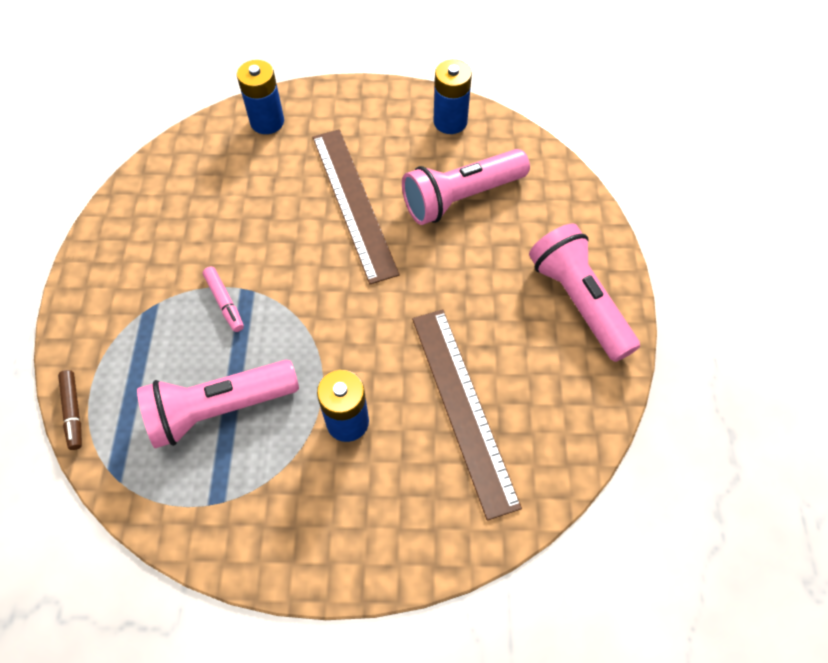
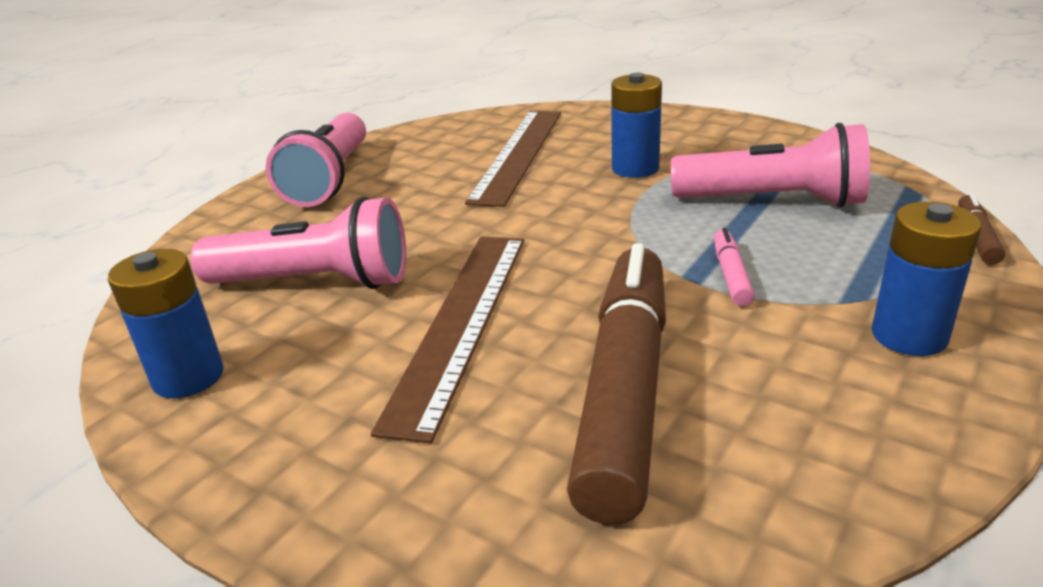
camera: 145 degrees left, 30 degrees down
(248, 195) = (624, 390): none -> brown marker
(267, 122) = (494, 519): blue battery -> blue battery (909, 335)

